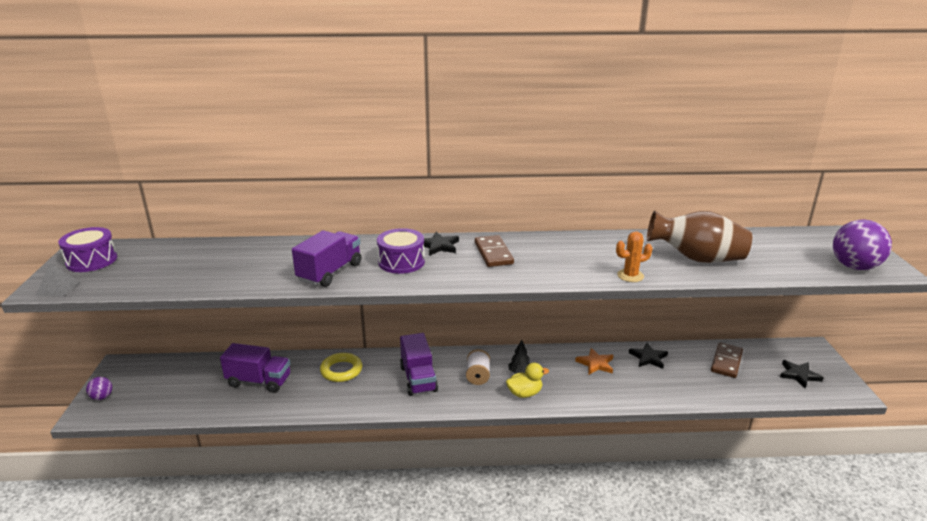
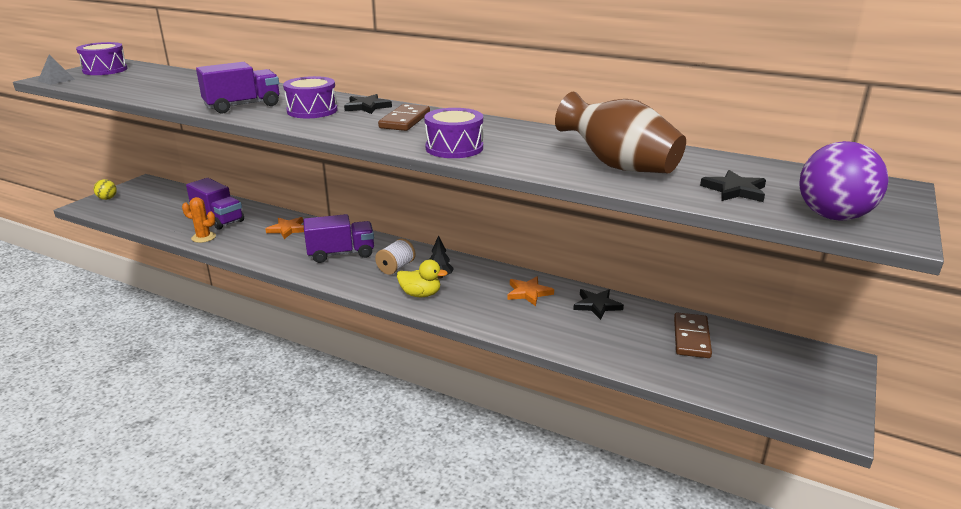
camera: 30 degrees right, 0 degrees up
(102, 397) = (107, 198): purple ball -> yellow ball
(341, 370) = (288, 229): yellow ring -> orange star
(418, 379) = (341, 254): purple truck -> purple truck turned 120 degrees counterclockwise
(573, 272) = (454, 148): none -> purple drum
(630, 276) = (509, 162): orange cactus -> orange cactus (203, 237)
(726, 362) = (691, 338): brown domino -> brown domino turned 45 degrees counterclockwise
(799, 375) = (777, 381): black star -> black star (735, 190)

